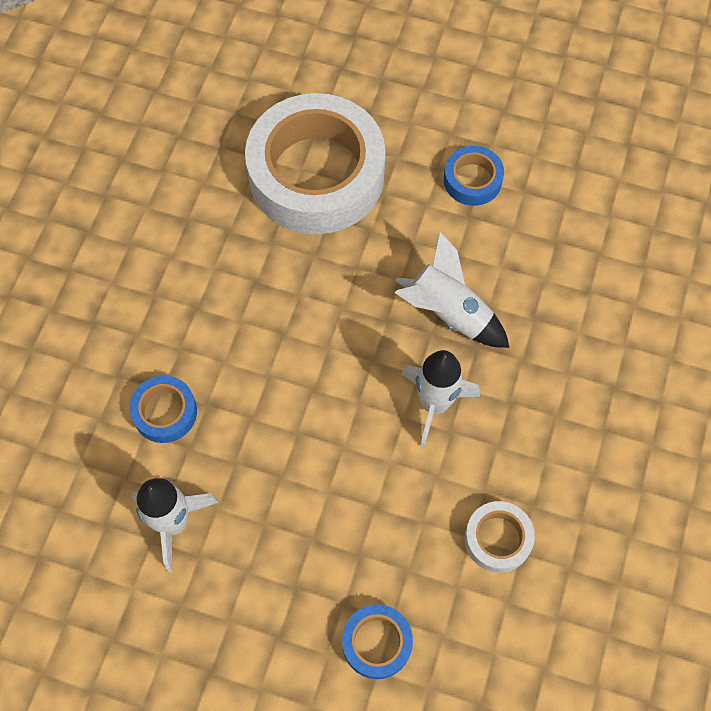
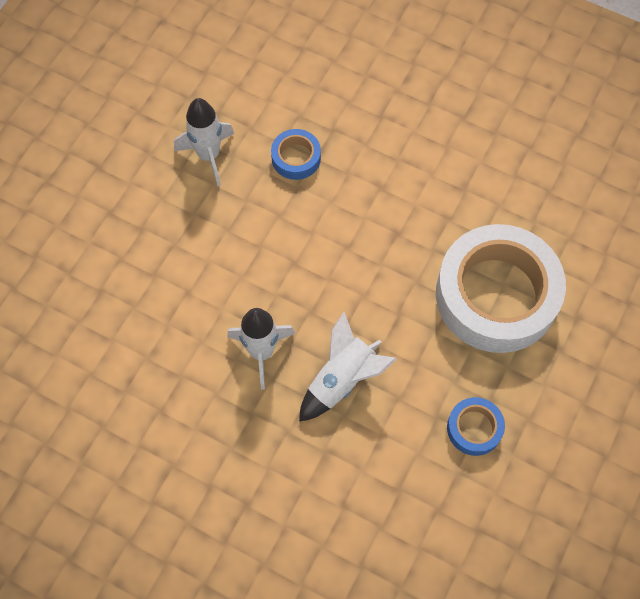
camera: 100 degrees right, 0 degrees up
(377, 643) = (86, 276): blue tape -> none
(497, 539) = (139, 377): white tape -> none

